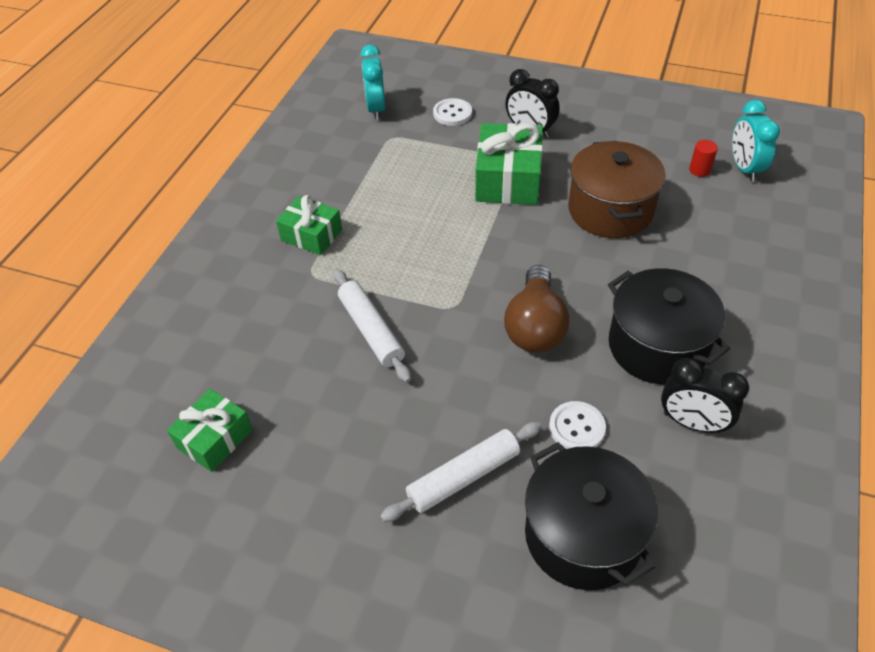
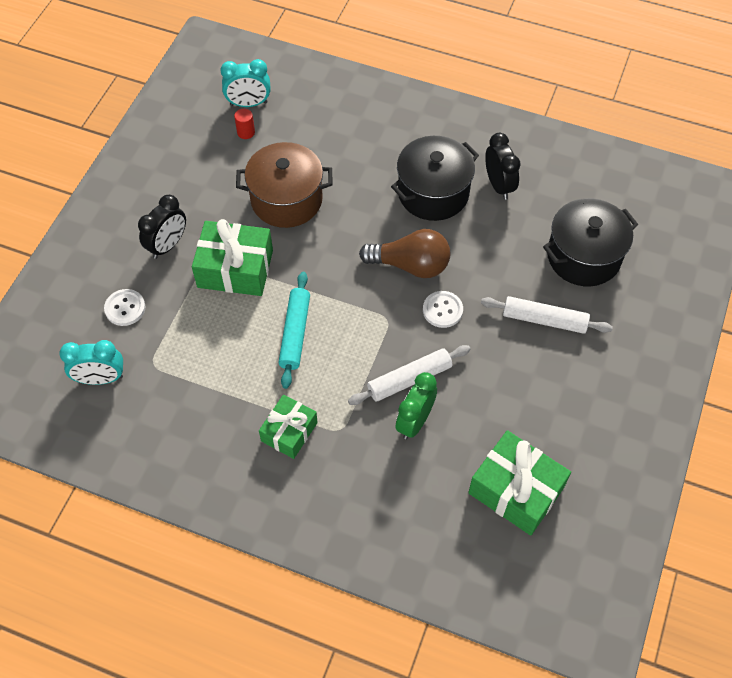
camera: 90 degrees left, 10 degrees up
(215, 438) = (516, 490): green gift -> green gift, size x1.58
(315, 337) = (414, 421): none -> green clock
(430, 230) = (295, 333): none -> turquoise rolling pin
(463, 477) = (544, 320): white rolling pin -> white rolling pin turned 45 degrees counterclockwise
(576, 428) = (503, 250): white button -> white button (442, 310)
(692, 423) = (498, 185): black clock -> black clock turned 45 degrees counterclockwise

